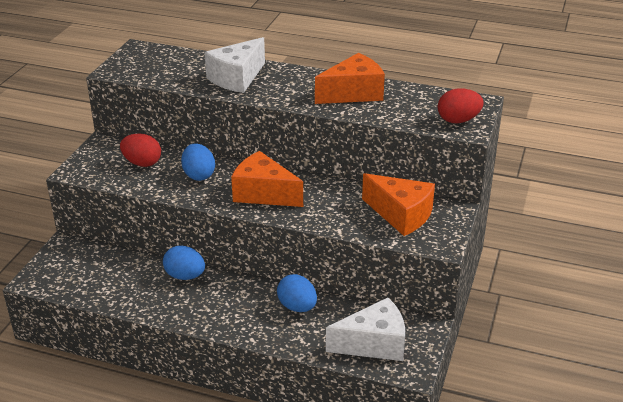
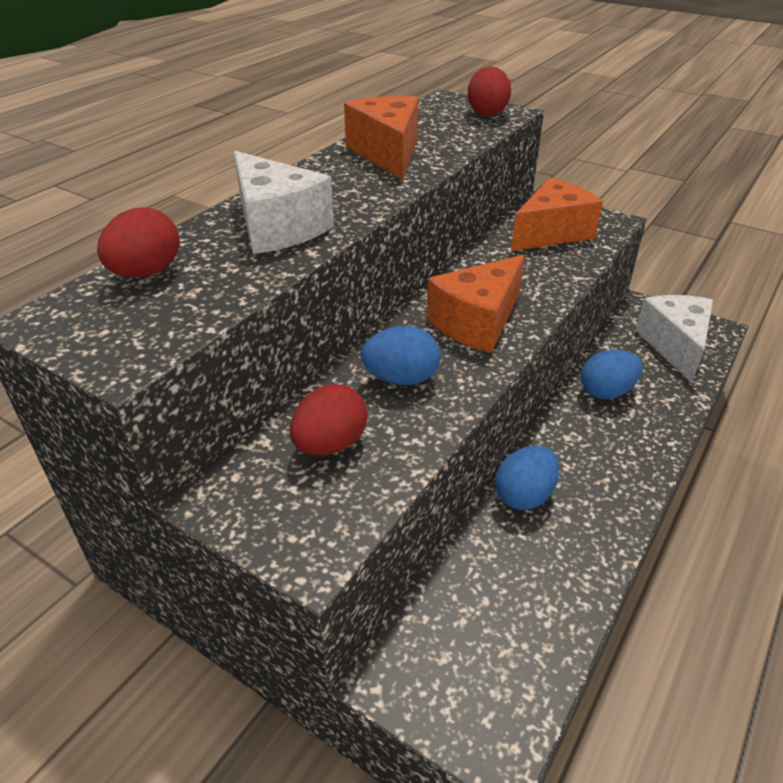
camera: 75 degrees left, 5 degrees up
(180, 58) = (146, 272): none -> red egg

